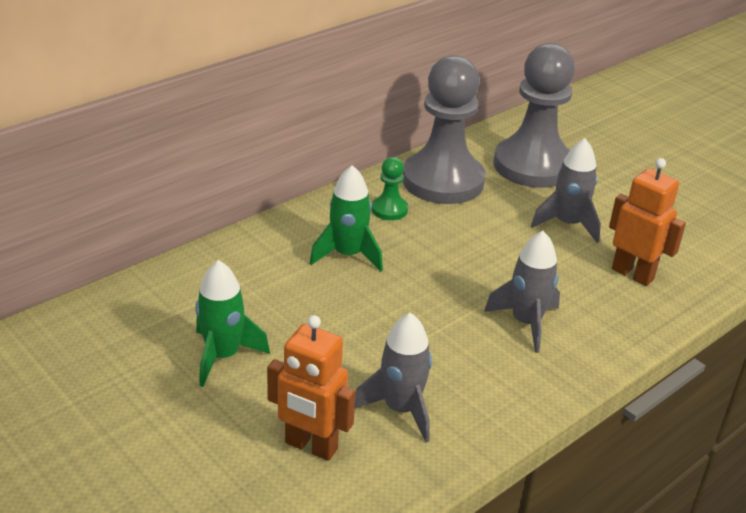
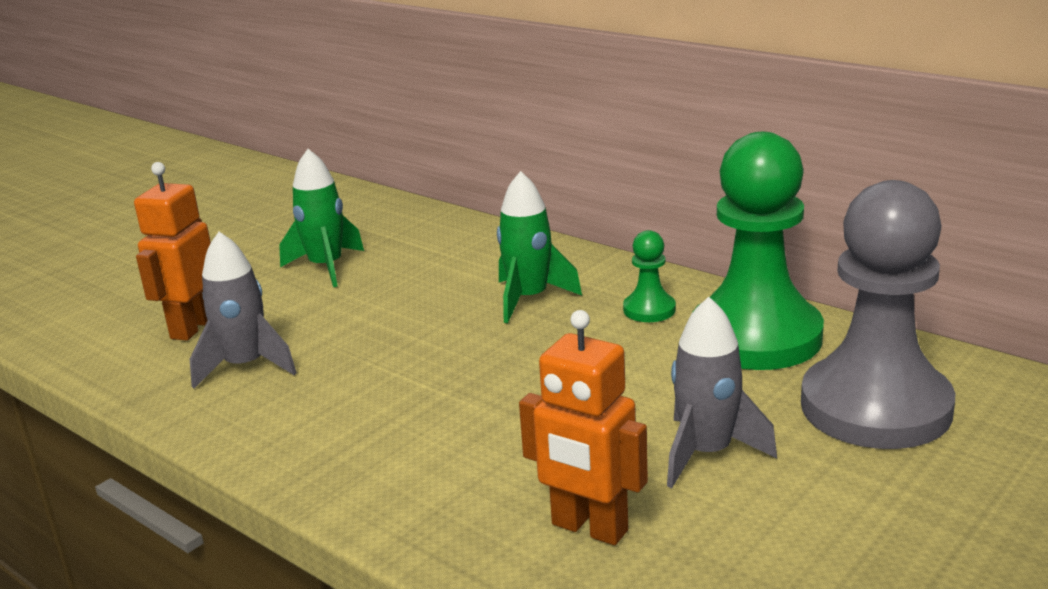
camera: 85 degrees right, 10 degrees down
(443, 181) = (756, 337): grey pawn -> green pawn
(526, 323) = (423, 434): grey rocket -> none
(633, 274) = (589, 528): orange robot -> orange robot turned 90 degrees clockwise

